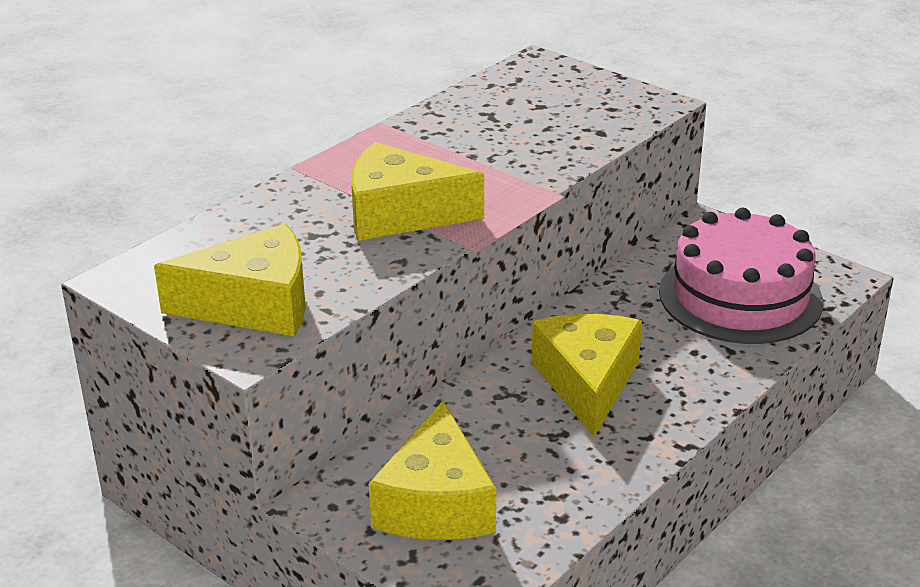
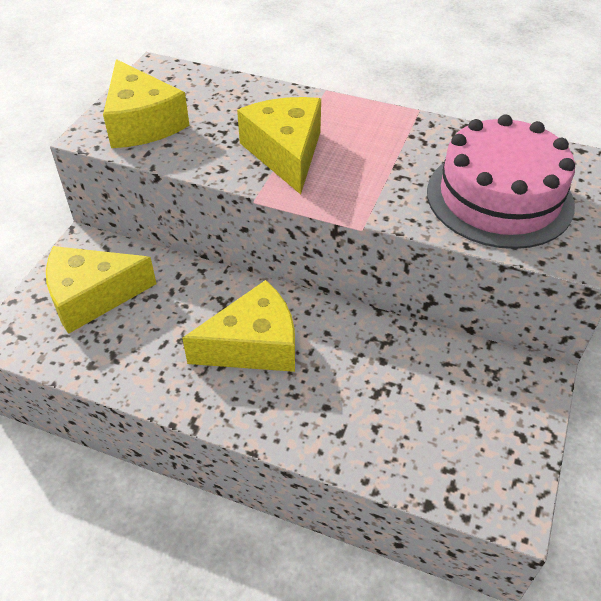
camera: 70 degrees right, 15 degrees up
(740, 296) = (428, 426): pink cake -> pink cake (499, 197)

